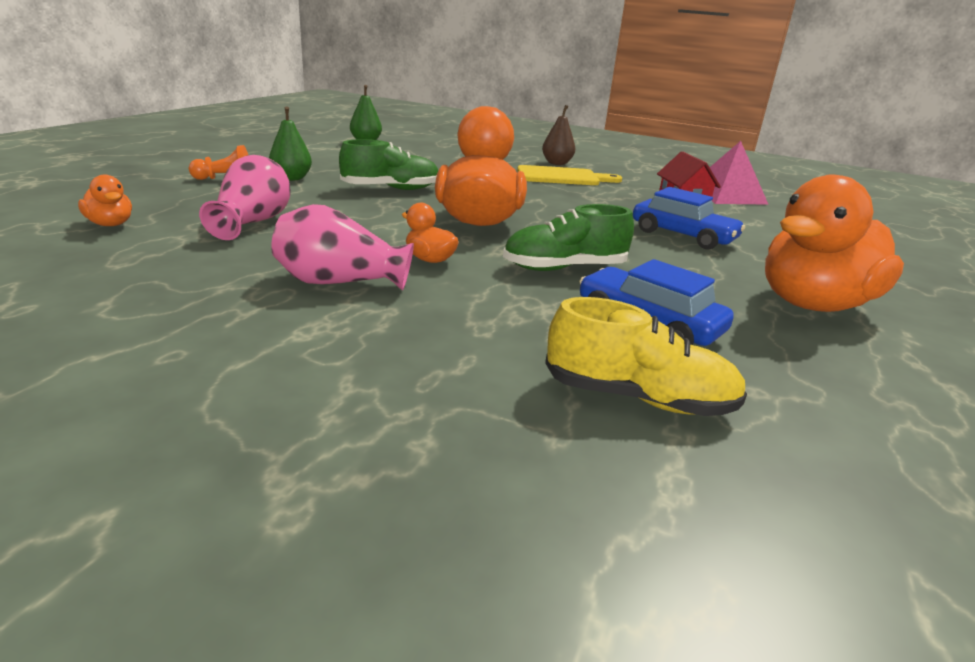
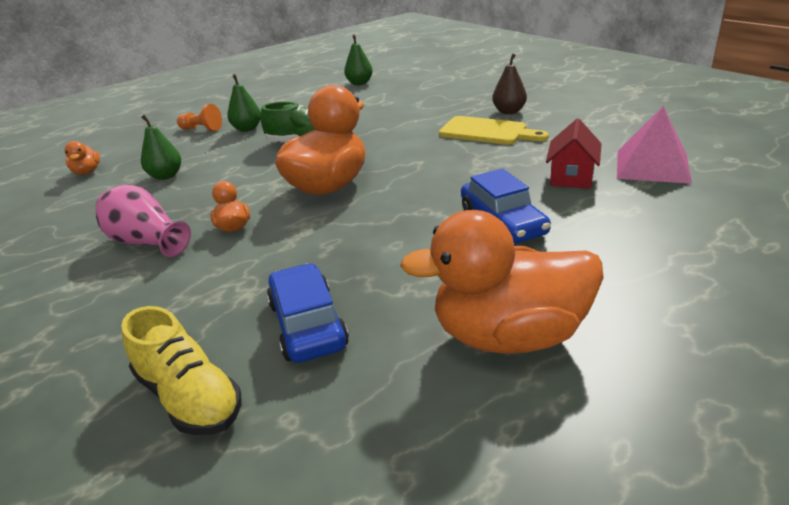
camera: 35 degrees right, 5 degrees up
(252, 222) = (166, 176): pink vase -> green pear
(564, 268) = (325, 250): green shoe -> none

